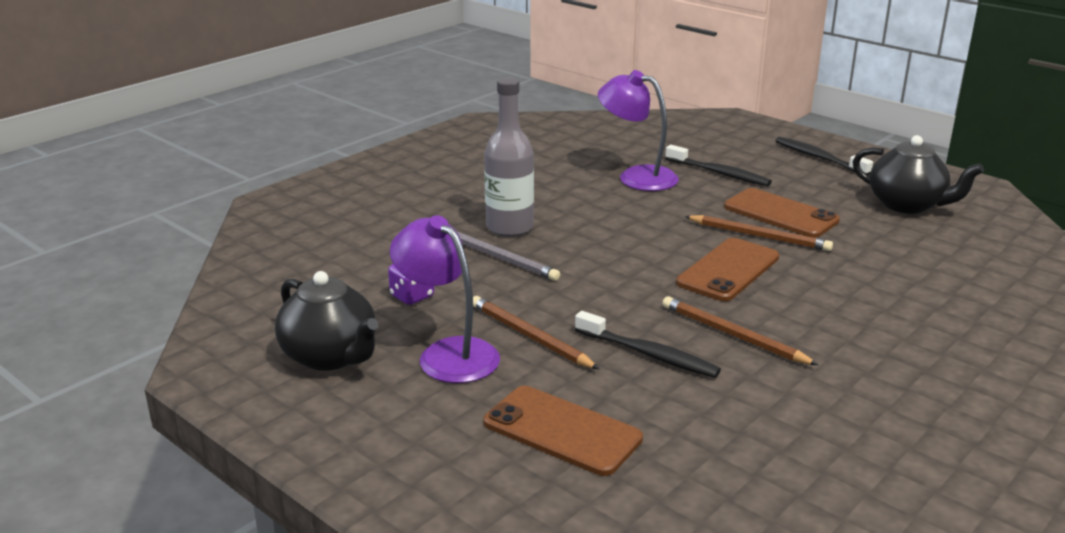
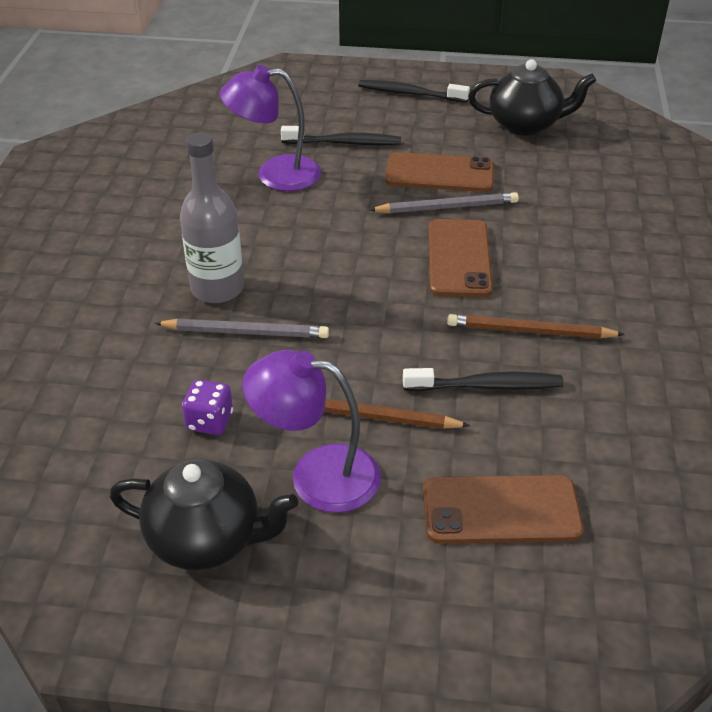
camera: 35 degrees left, 15 degrees up
(759, 236) = (447, 207): brown pencil -> grey pencil

